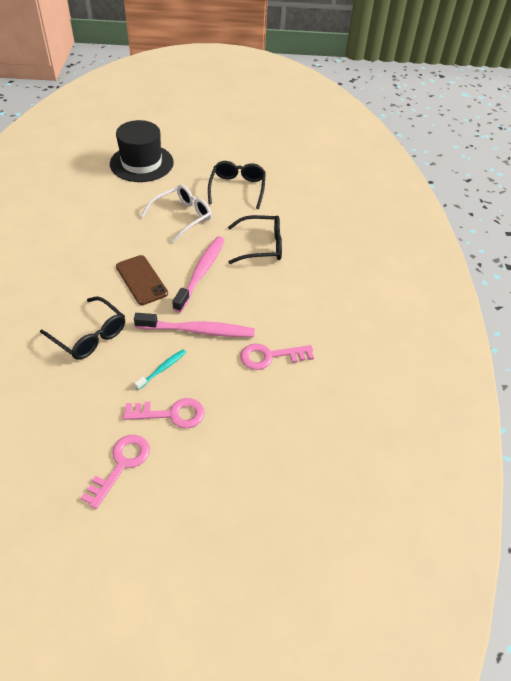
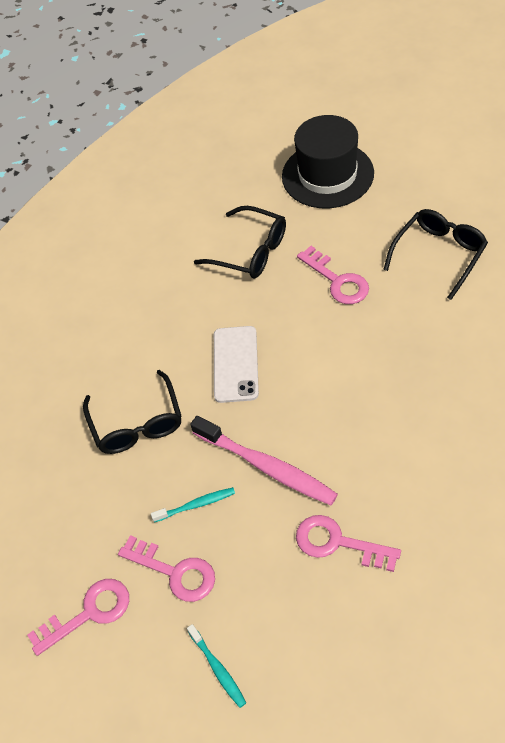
camera: 40 degrees right, 5 degrees up
(141, 280) = (235, 364): brown phone -> white phone
(182, 217) = (337, 281): white glasses -> pink key
(201, 273) = (316, 379): pink toothbrush -> none
(236, 459) = (218, 669): none -> turquoise toothbrush
(262, 246) = (422, 364): black glasses -> black glasses (251, 251)

